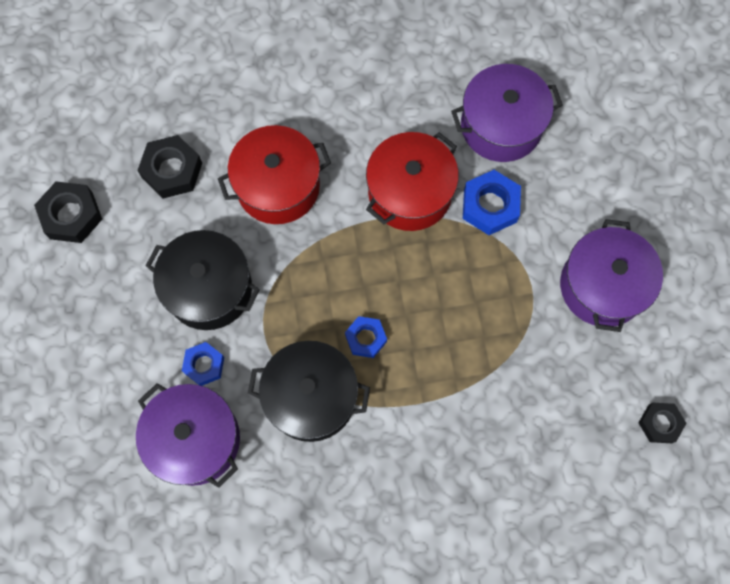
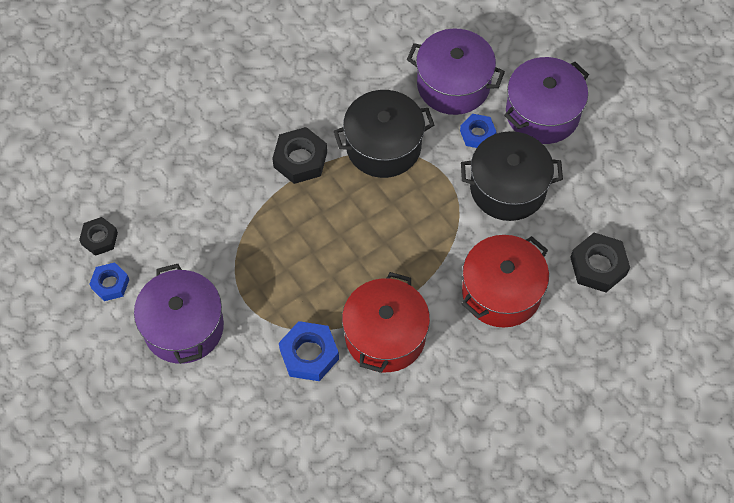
camera: 155 degrees right, 10 degrees down
(71, 215) = (654, 196): black nut -> black nut (300, 159)
(366, 338) = (363, 204): blue nut -> blue nut (110, 284)
(501, 125) = (331, 434): purple pot -> purple pot (542, 113)

